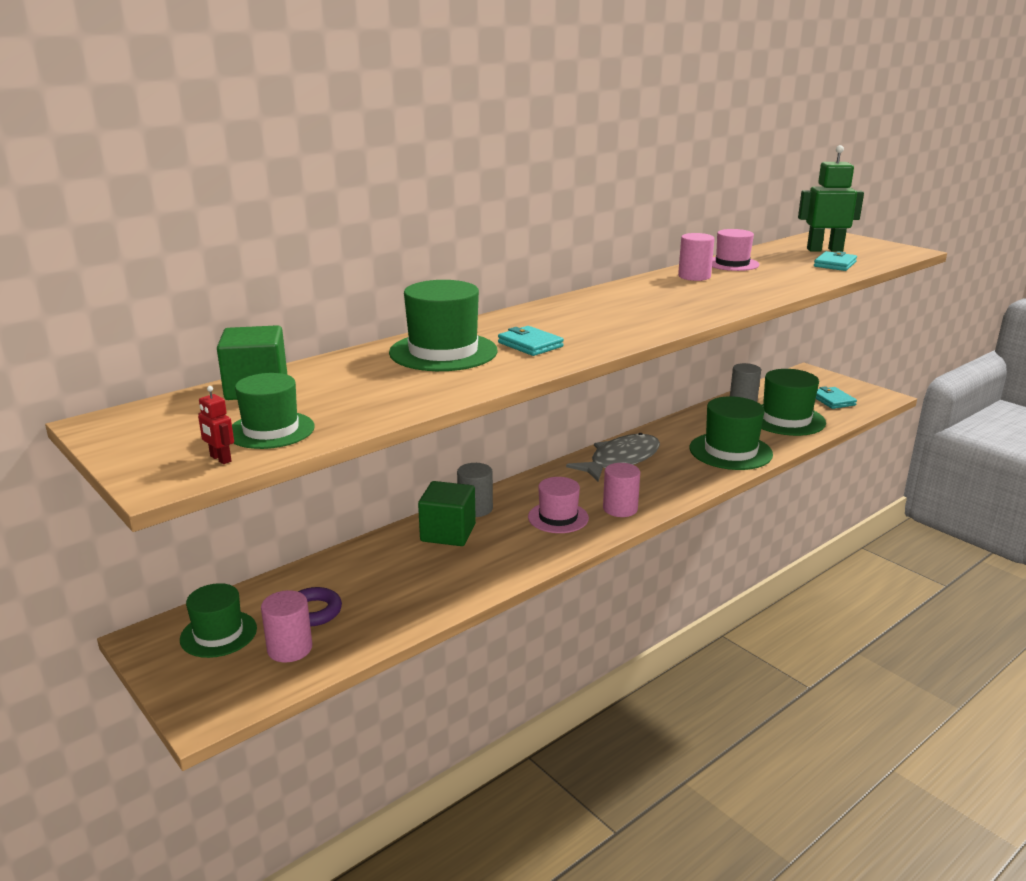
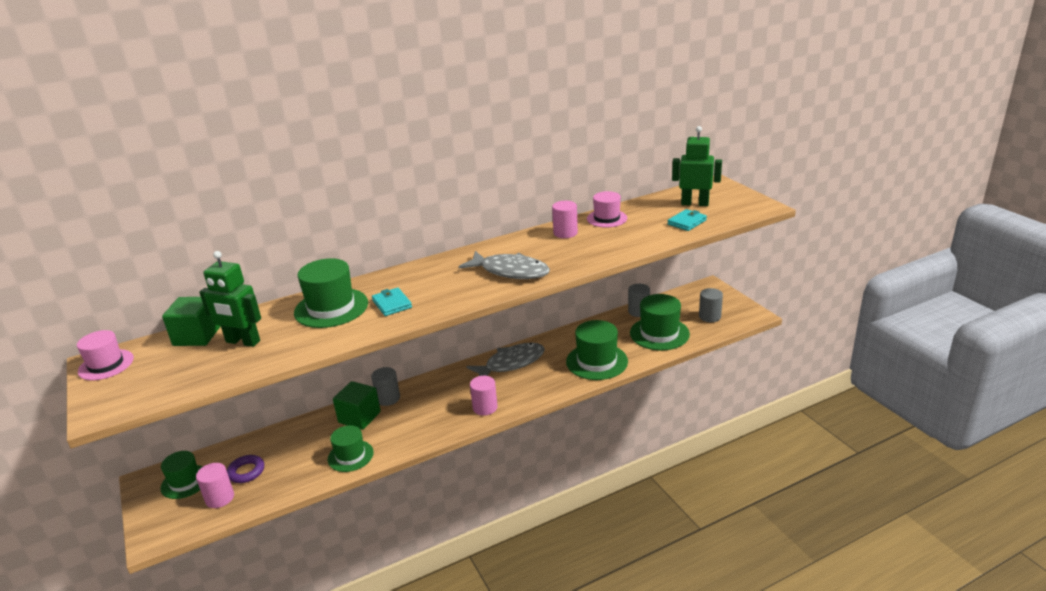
camera: 15 degrees right, 5 degrees up
(220, 459) = (139, 398): red robot -> none
(271, 430) = (181, 375): green hat -> green hat (350, 456)
(338, 390) = (242, 342): none -> green robot
(558, 517) = (438, 411): pink hat -> pink hat (106, 365)
(662, 310) = (510, 271): none -> grey fish
(833, 400) = (709, 316): turquoise wallet -> grey cylinder

